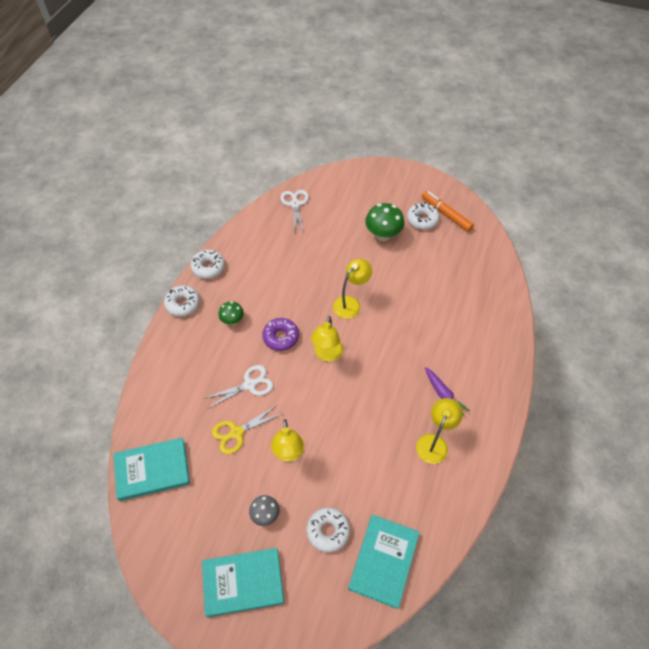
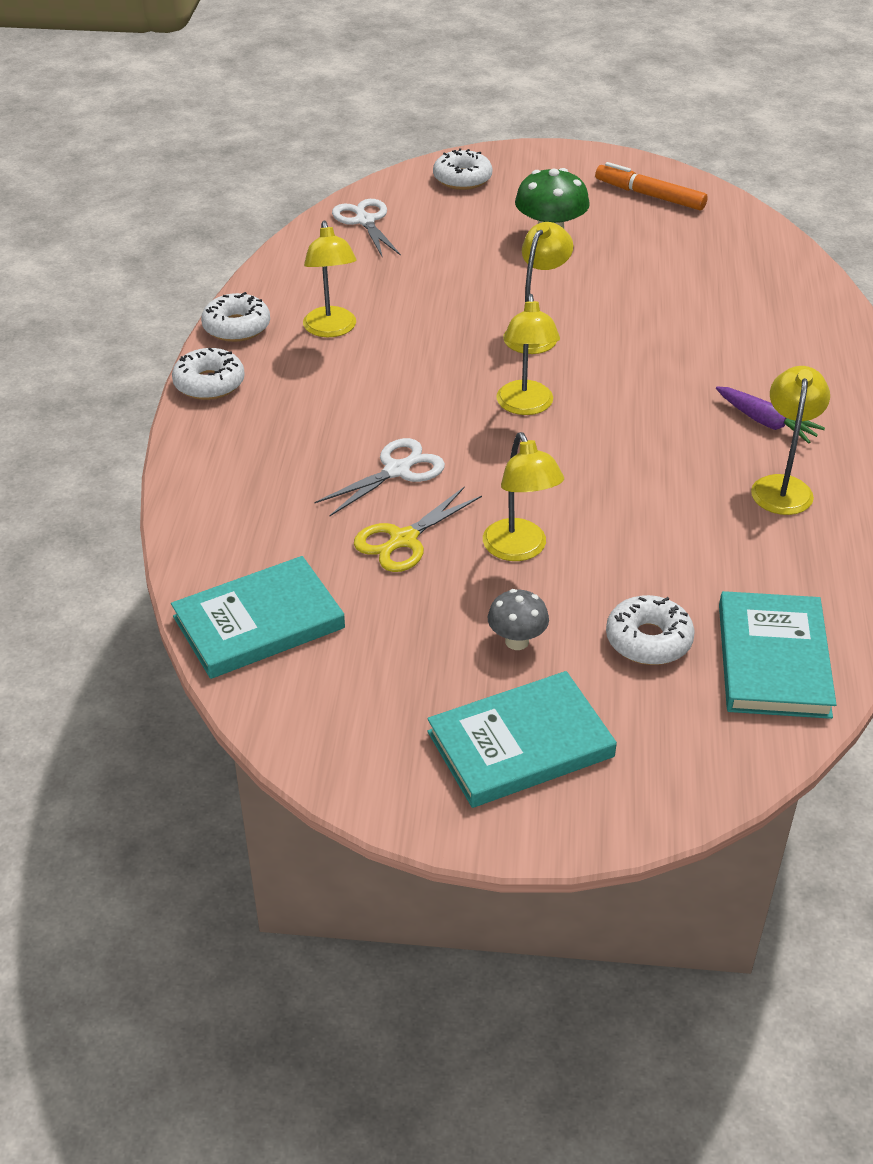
camera: 15 degrees left, 15 degrees down
(232, 320) = (320, 390): green mushroom -> none
(252, 279) = (331, 329): none -> yellow lamp
(281, 337) = (425, 397): purple donut -> none
(422, 219) = (611, 208): white donut -> white donut (462, 179)

